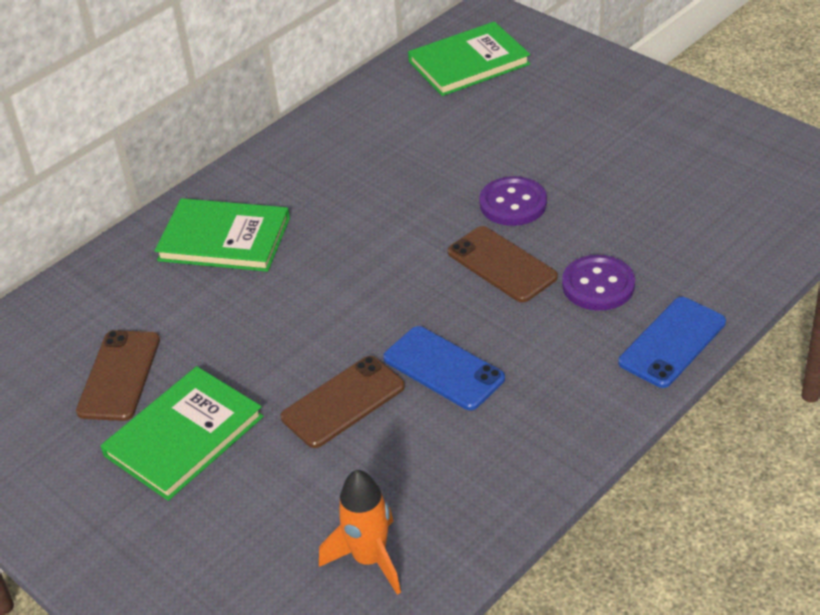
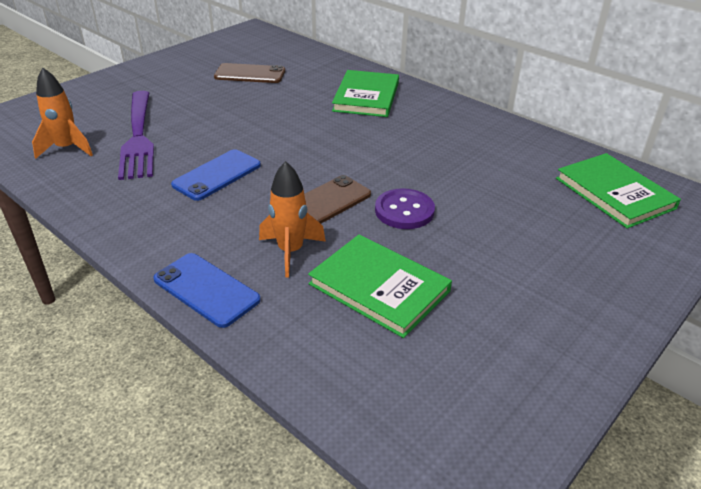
camera: 85 degrees right, 5 degrees down
(184, 436) = (194, 93): green book -> green book (379, 287)
(333, 477) = (138, 137): none -> purple fork
(343, 402) = (200, 139): brown phone -> none
(598, 285) = (290, 251): purple button -> orange rocket

